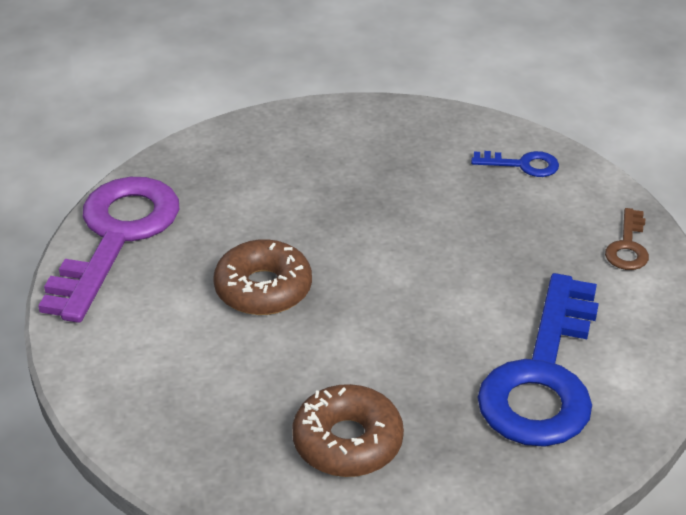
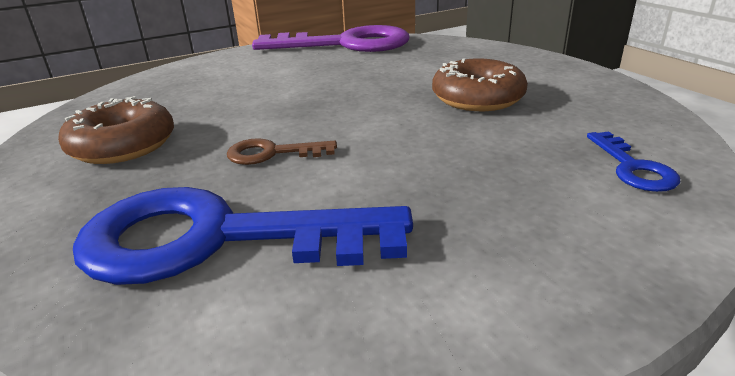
camera: 75 degrees right, 10 degrees down
(263, 289) = (313, 87): brown donut -> brown donut (477, 98)
(628, 246) = (547, 282): brown key -> brown key (272, 153)

